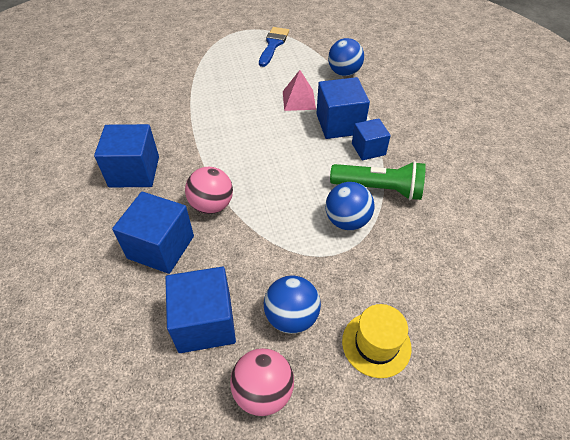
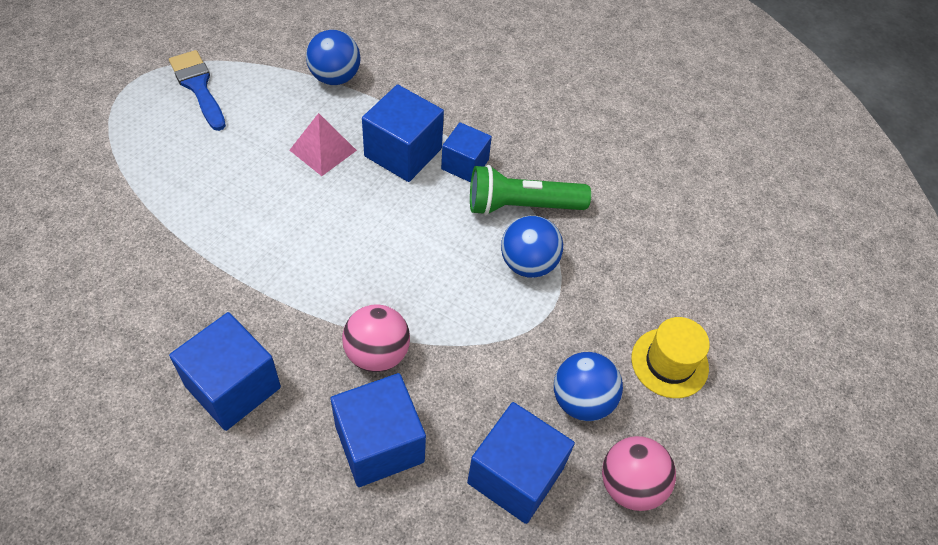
camera: 50 degrees left, 5 degrees up
(379, 189) = (521, 205): green flashlight -> green flashlight turned 150 degrees counterclockwise

